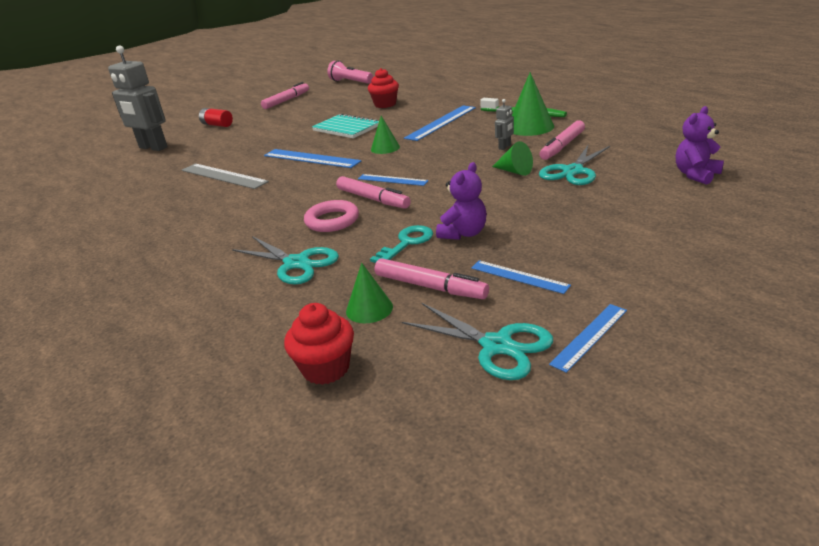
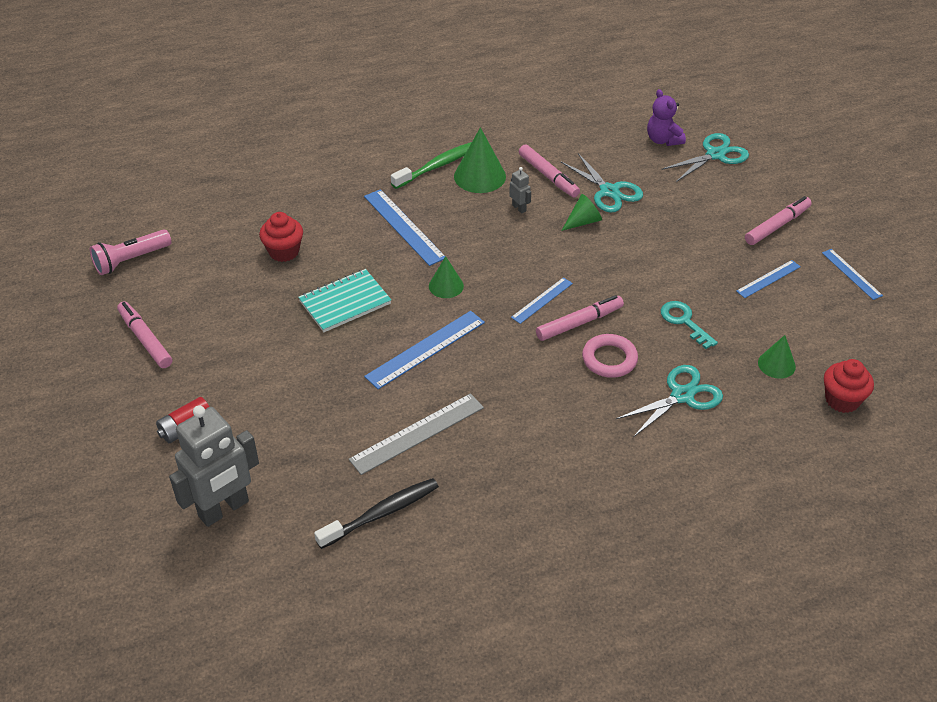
camera: 75 degrees left, 15 degrees up
(146, 184) = (382, 513): none -> black toothbrush
(430, 287) = (761, 326): pink marker -> pink marker (777, 226)
(463, 233) = (686, 286): purple teddy bear -> none
(497, 346) = (847, 315): turquoise scissors -> turquoise scissors (716, 155)

